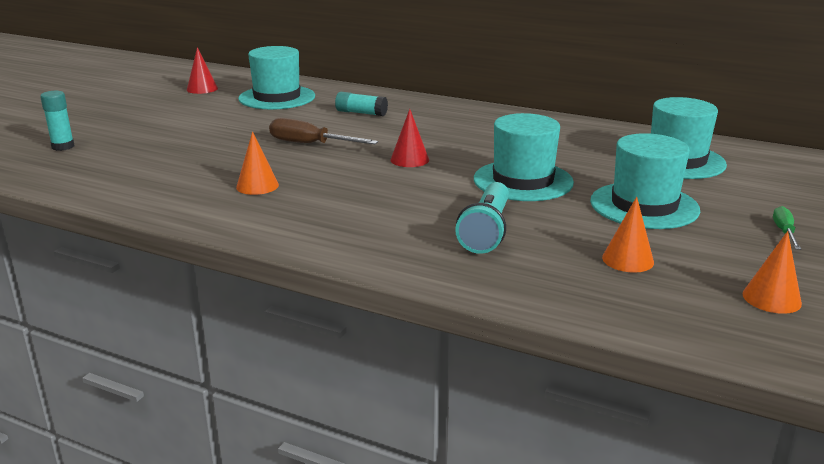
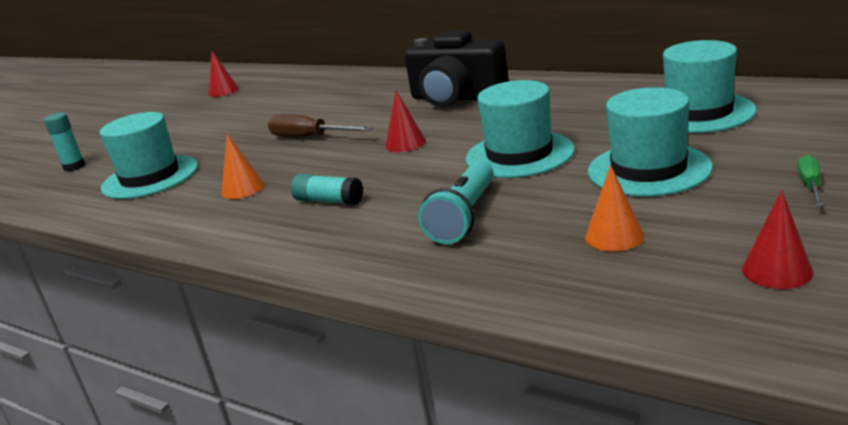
camera: 10 degrees right, 0 degrees up
(277, 97) = (292, 91): turquoise hat -> turquoise hat (150, 177)
(361, 113) = (371, 98): turquoise glue stick -> turquoise glue stick (329, 201)
(447, 123) = (457, 98): none -> black camera
(771, 298) = (777, 270): orange cone -> red cone

